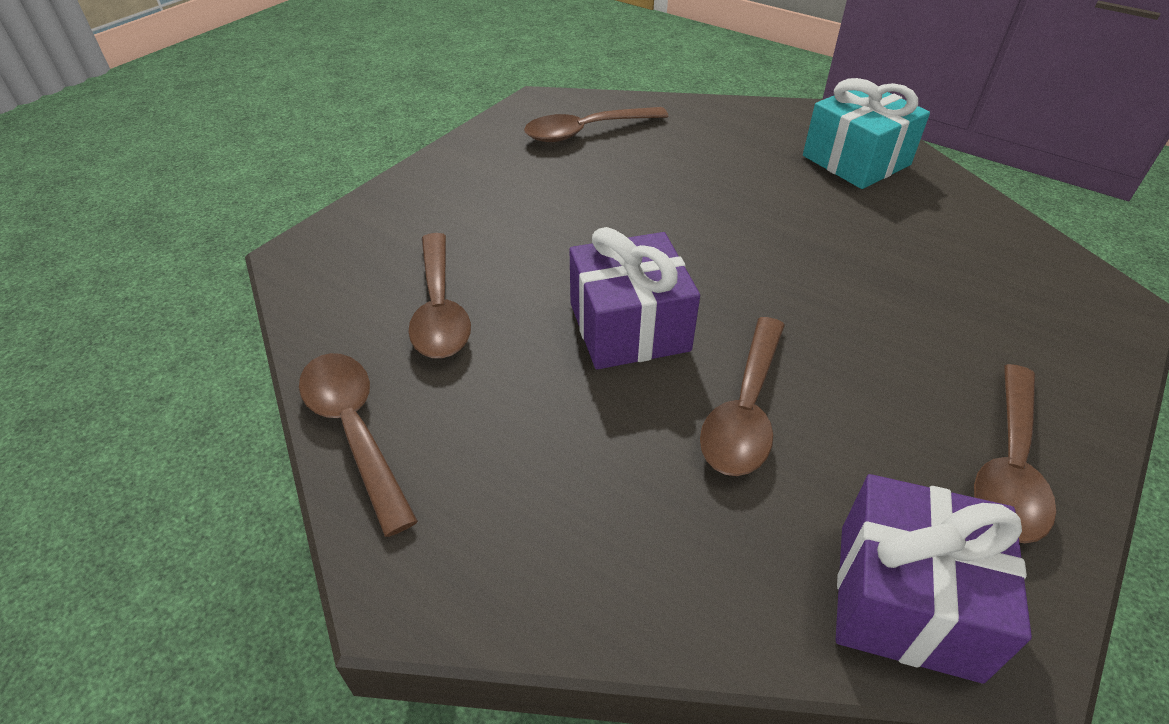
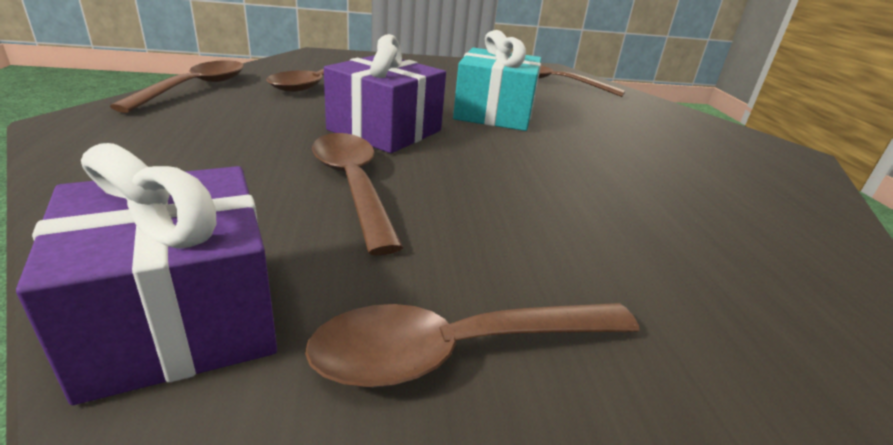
camera: 45 degrees right, 15 degrees down
(745, 410) = (353, 185): brown spoon -> brown spoon turned 90 degrees clockwise
(856, 160) = (748, 167): turquoise gift -> turquoise gift (494, 114)

